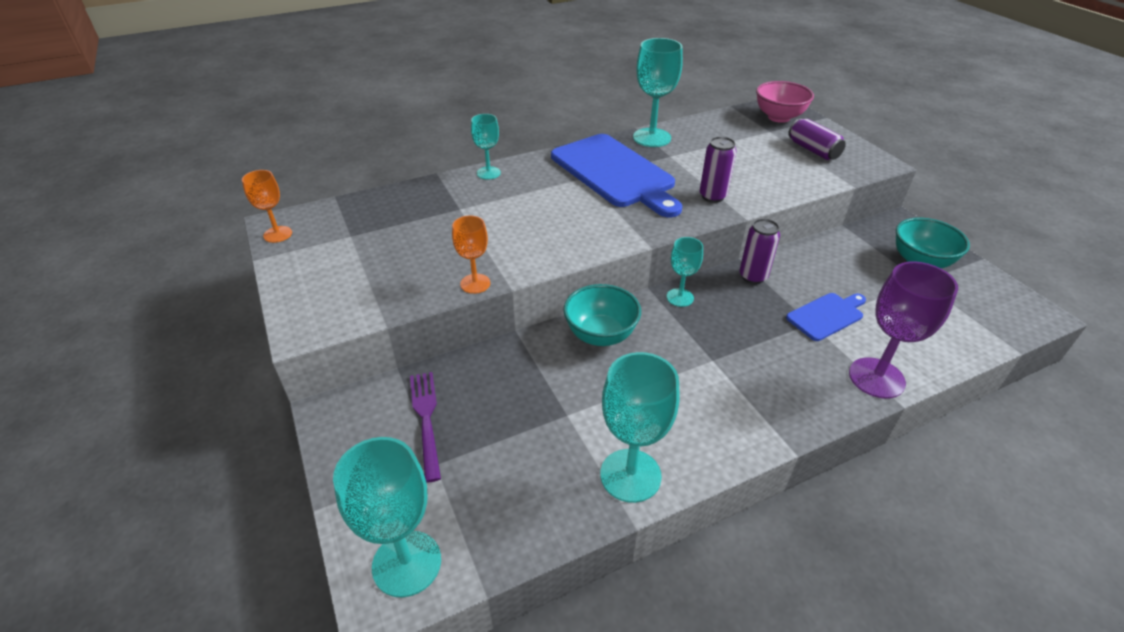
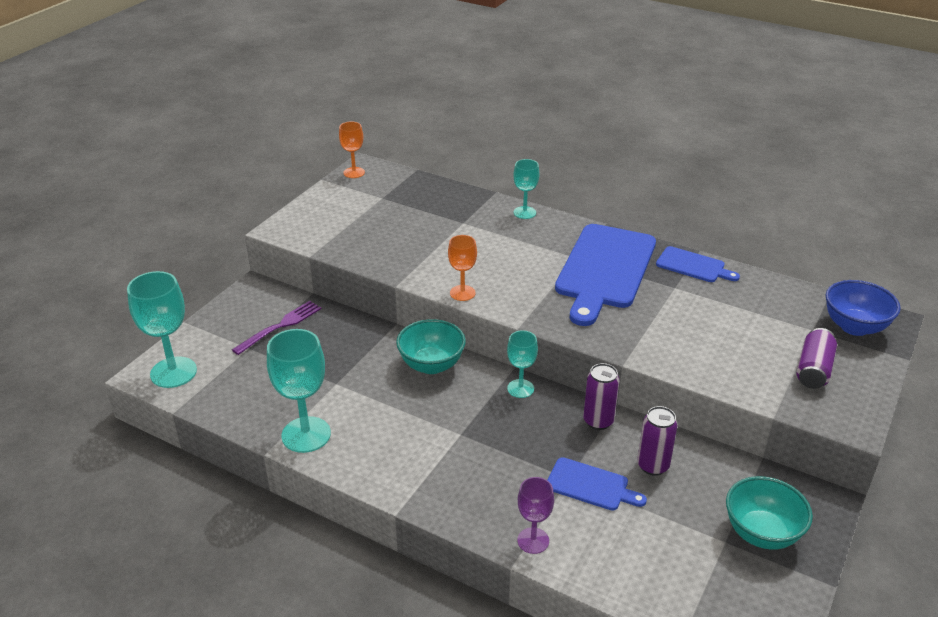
camera: 55 degrees right, 5 degrees down
(475, 283) = (385, 269): orange goblet -> orange goblet (462, 293)
(651, 138) = (693, 266): turquoise goblet -> blue cutting board
(712, 196) = (635, 334): purple can -> purple can (653, 466)
(779, 117) = (854, 327): pink bowl -> blue bowl
(876, 378) = (533, 540): purple goblet -> purple goblet, size x0.58

